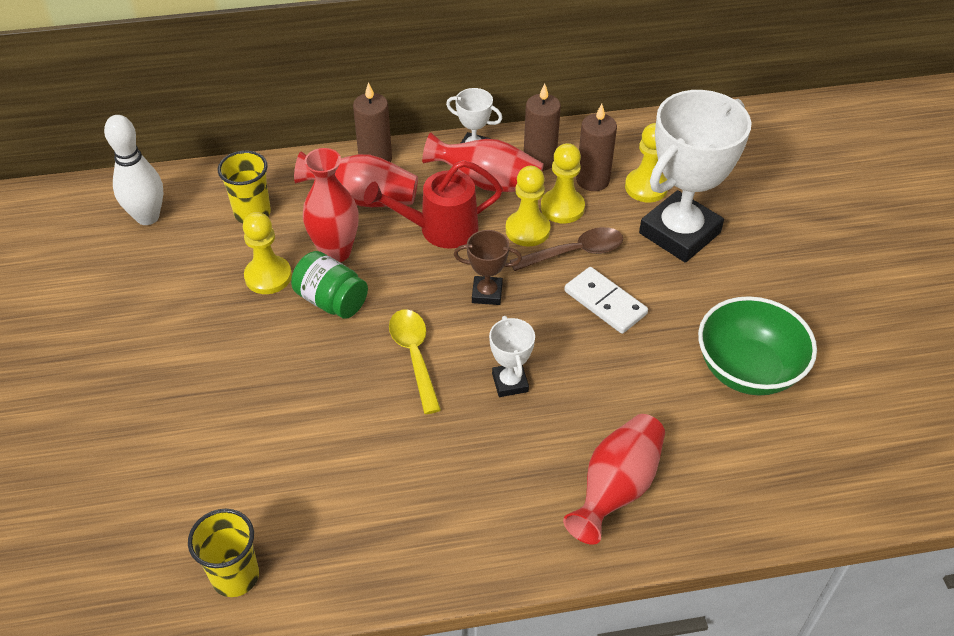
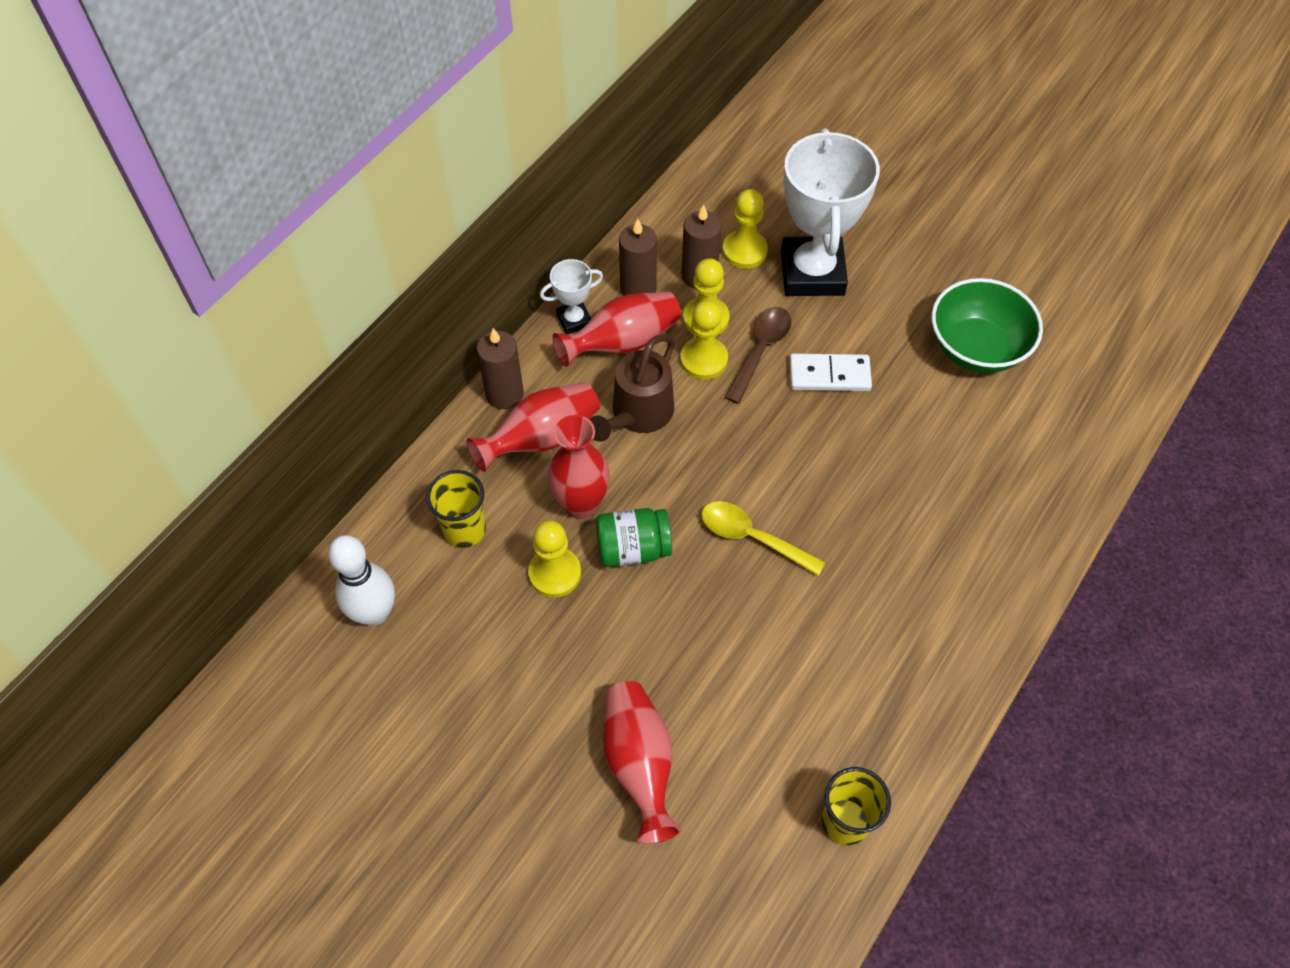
camera: 45 degrees left, 10 degrees up
(439, 229) = (637, 415): red watering can -> brown watering can
(487, 293) = (740, 439): brown trophy -> none
(510, 383) = (842, 497): white trophy -> none
(616, 488) = (999, 512): red vase -> red vase (639, 764)

